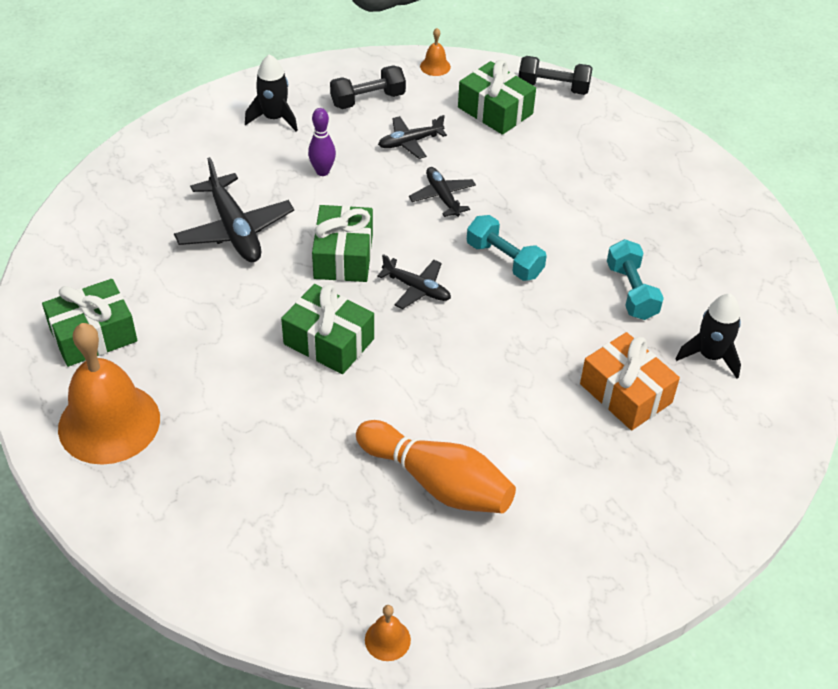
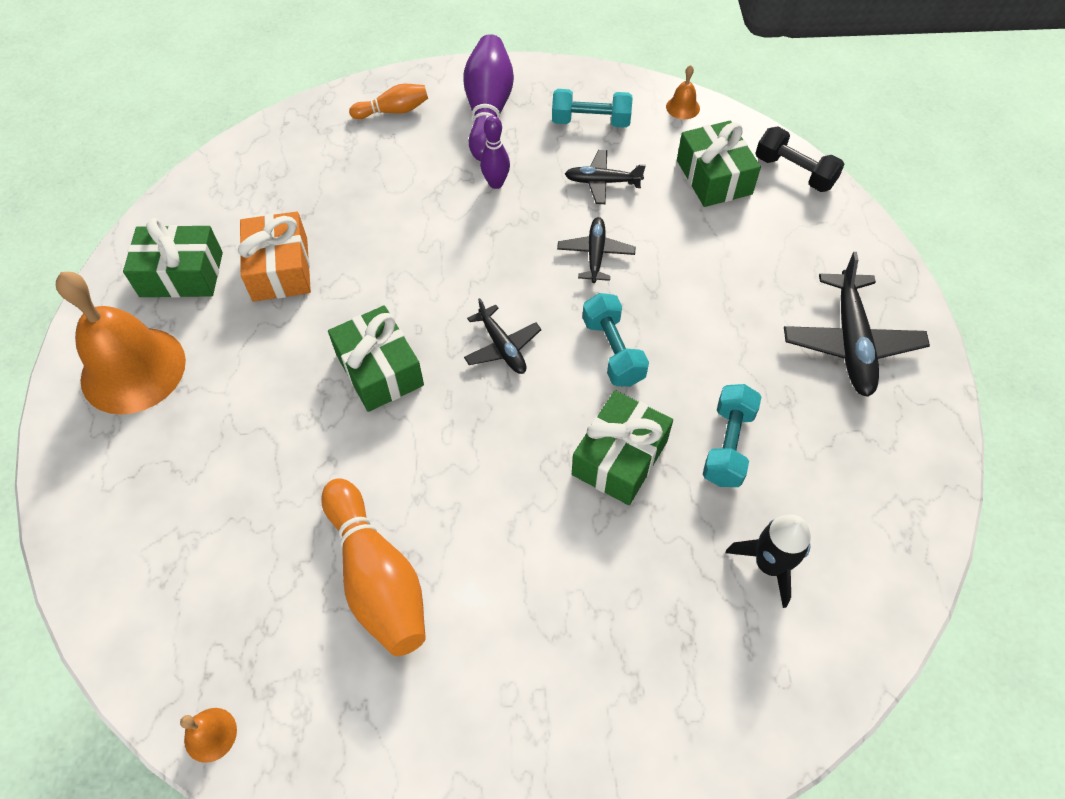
camera: 30 degrees right, 10 degrees up
(189, 144) = (393, 111): none -> orange bowling pin
(235, 230) = (374, 215): black plane -> black plane (851, 343)
(274, 118) = (488, 111): black rocket -> purple bowling pin
(343, 256) = (455, 282): green gift -> green gift (619, 457)
(368, 100) = (591, 122): black dumbbell -> turquoise dumbbell
(625, 393) = (641, 566): orange gift -> orange gift (280, 269)

